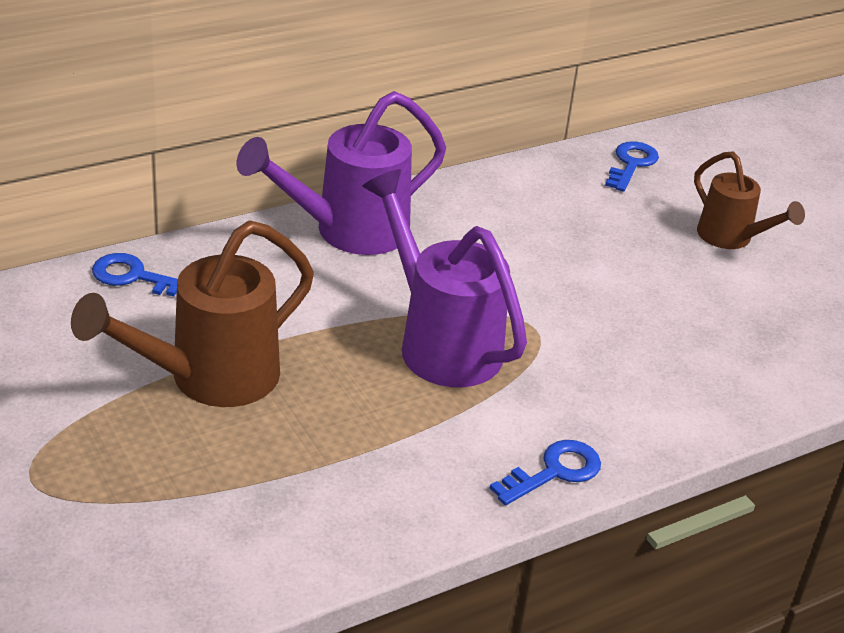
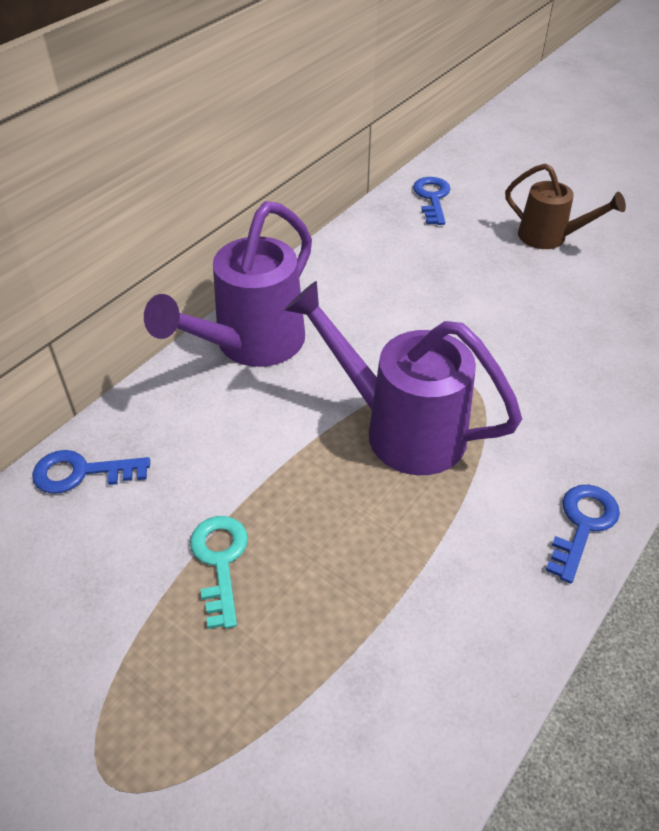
camera: 20 degrees left, 10 degrees up
(209, 378) = (220, 561): brown watering can -> turquoise key

